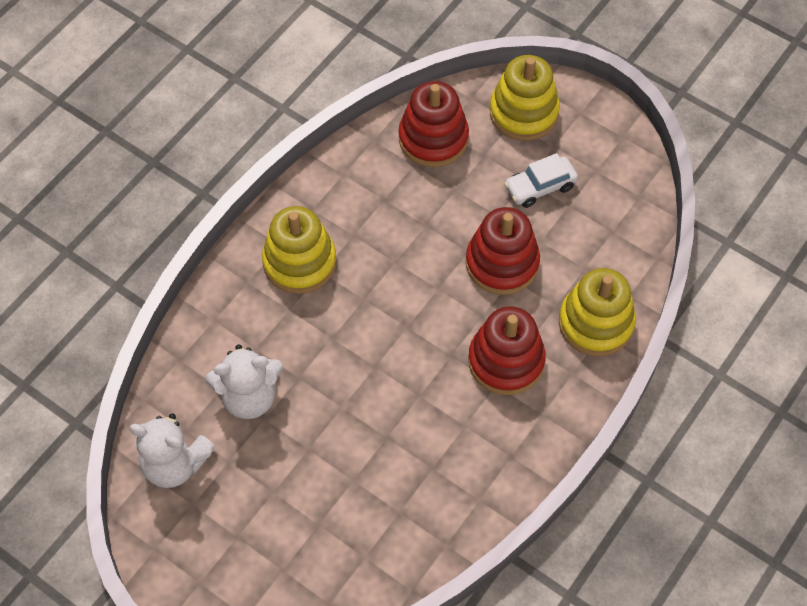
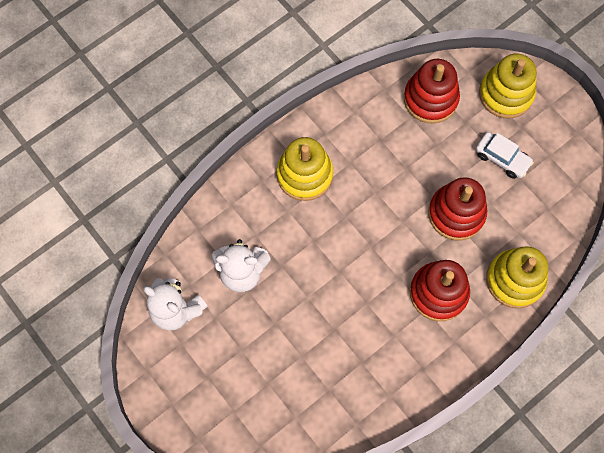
camera: 15 degrees right, 10 degrees up
(540, 187) = (502, 158): white car -> white car turned 135 degrees counterclockwise

